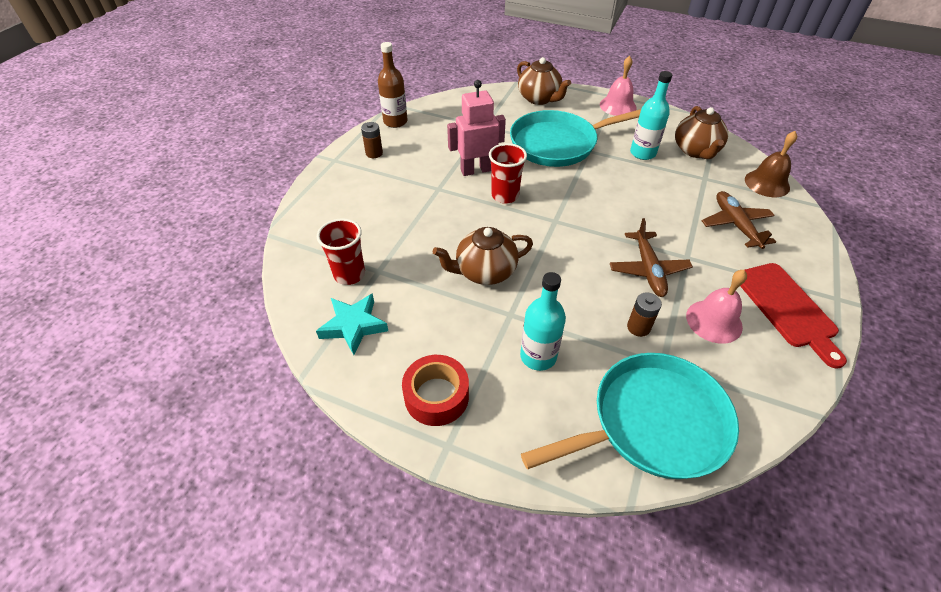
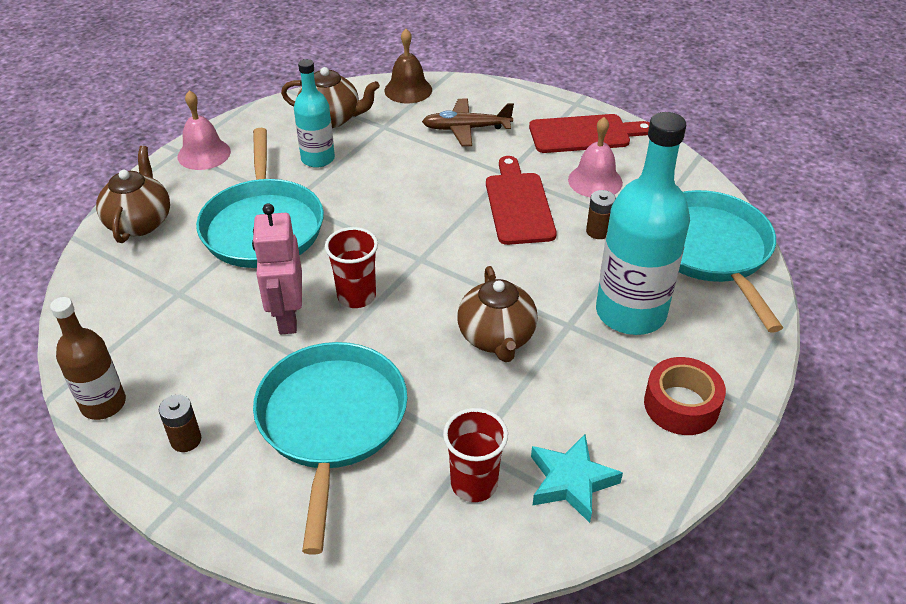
camera: 80 degrees left, 5 degrees down
(393, 204) = (331, 422): none -> turquoise pan
(538, 356) = (630, 312): turquoise bottle -> turquoise bottle, size x1.75
(539, 99) = (140, 222): brown teapot -> brown teapot turned 60 degrees counterclockwise
(648, 269) = (518, 205): brown plane -> red cutting board

